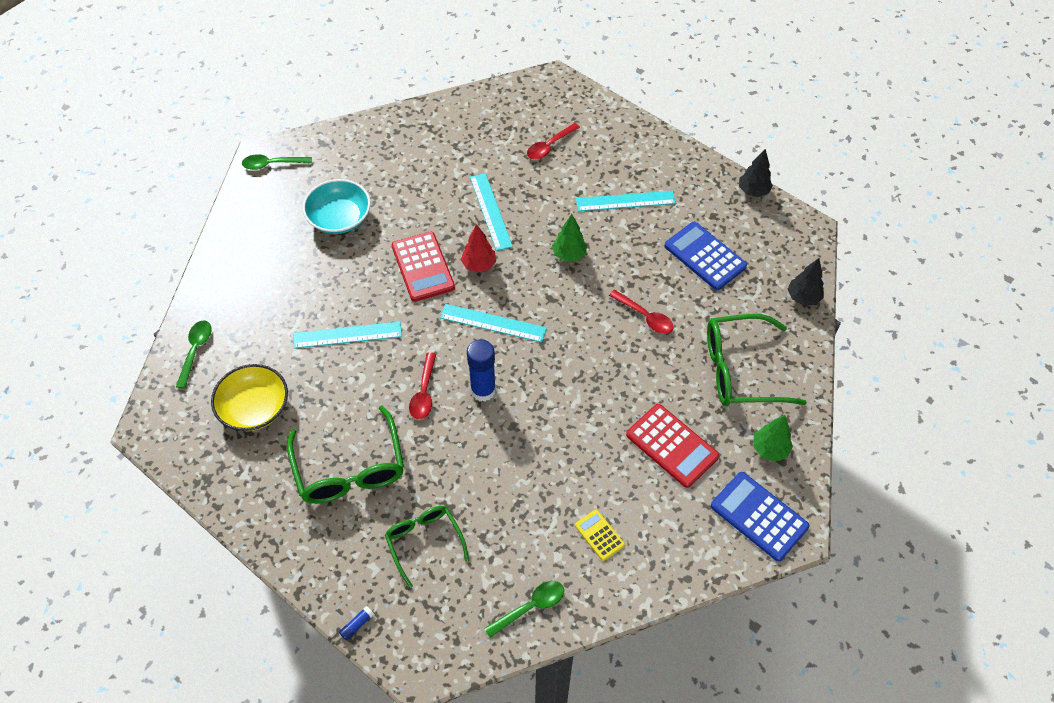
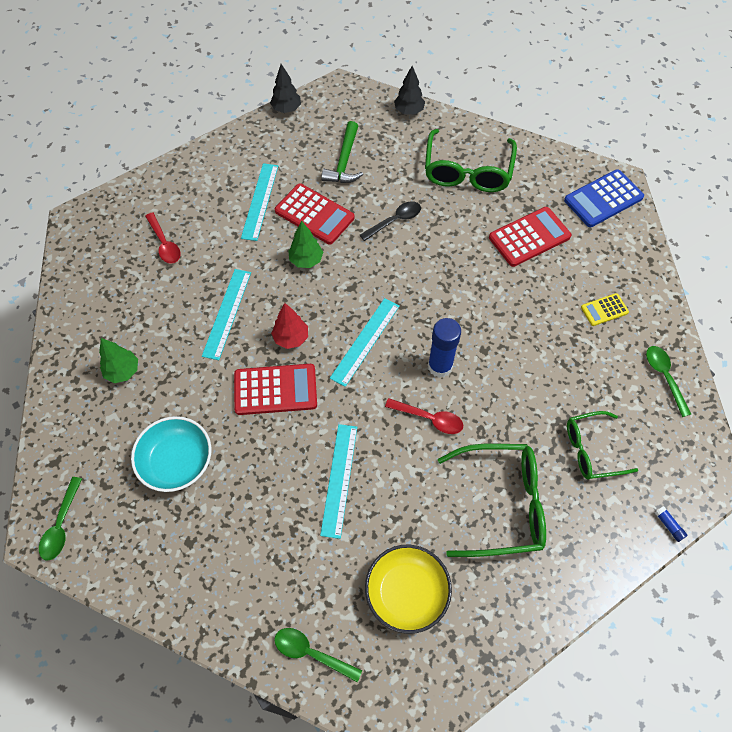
camera: 75 degrees left, 5 degrees up
(490, 211) = (227, 313): turquoise ruler -> turquoise ruler turned 75 degrees counterclockwise
(626, 248) = (314, 214): none -> red calculator
(645, 317) = (395, 221): red spoon -> black spoon
(705, 256) = (344, 161): blue calculator -> green hammer
(770, 449) = (545, 175): green tree -> green tree (123, 371)

